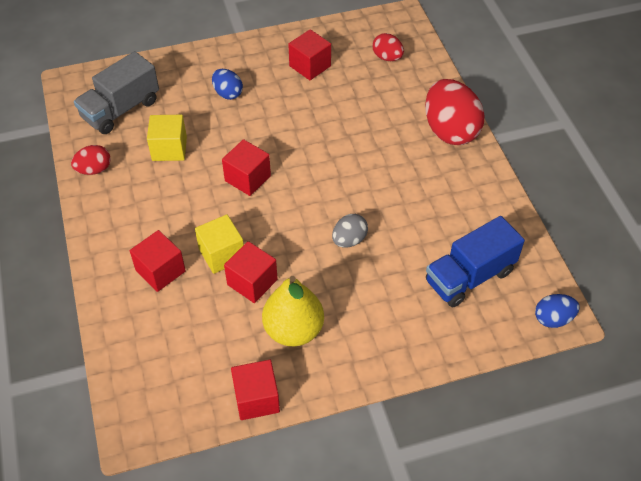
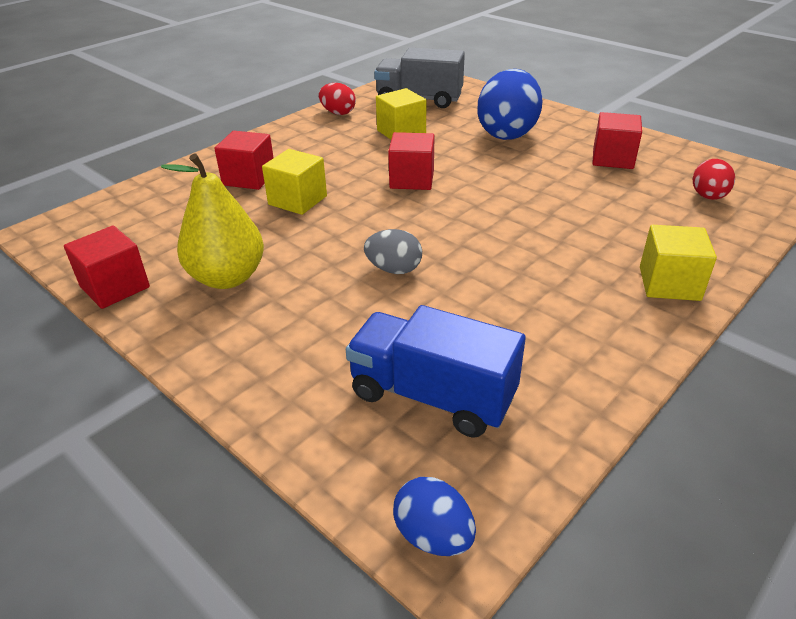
camera: 60 degrees right, 15 degrees down
(228, 93) = (507, 133): blue egg -> blue egg, size x1.93
(252, 282) = (275, 229): red cube -> none
(450, 131) = (669, 283): red egg -> yellow cube

